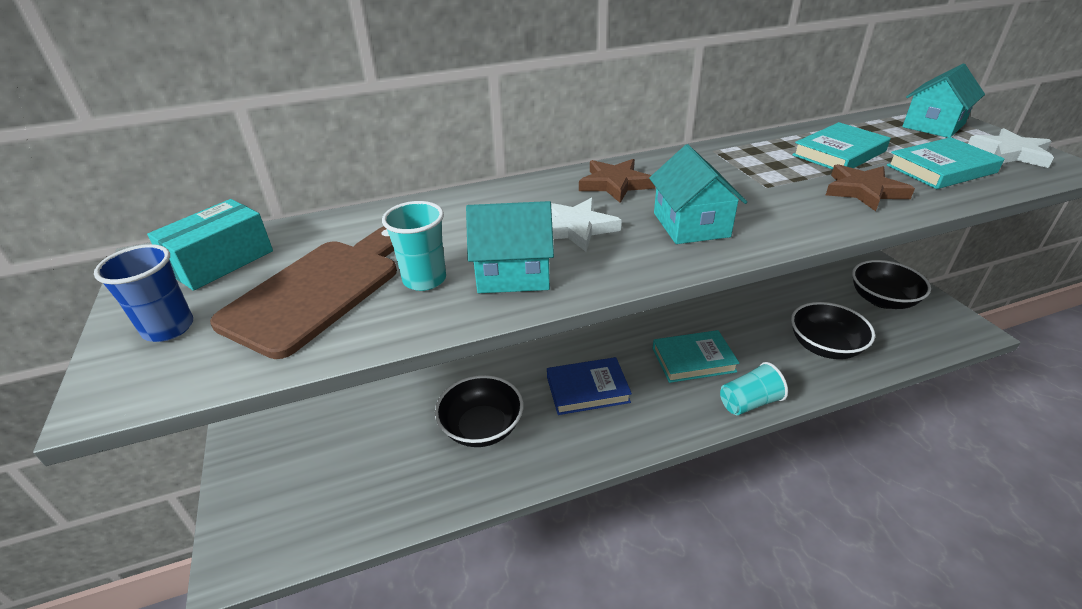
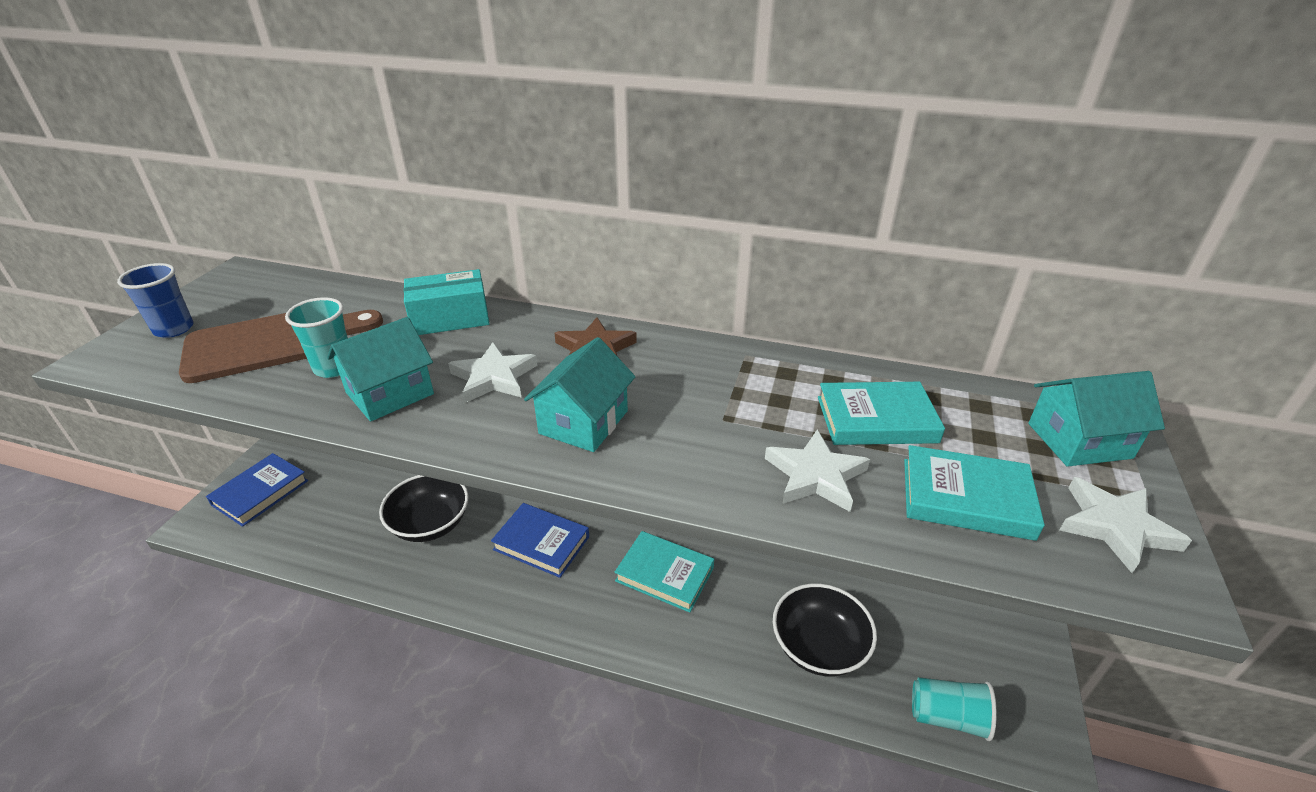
camera: 35 degrees right, 0 degrees up
(221, 261) = (262, 292): turquoise box -> turquoise box (450, 318)
(273, 500) = (260, 493): none -> blue book
(513, 273) = (390, 393): turquoise house -> turquoise house turned 75 degrees counterclockwise
(749, 402) = (661, 649): turquoise cup -> turquoise cup (947, 717)
(864, 191) = (815, 475): brown star -> white star
(882, 300) = (969, 640): black bowl -> none

